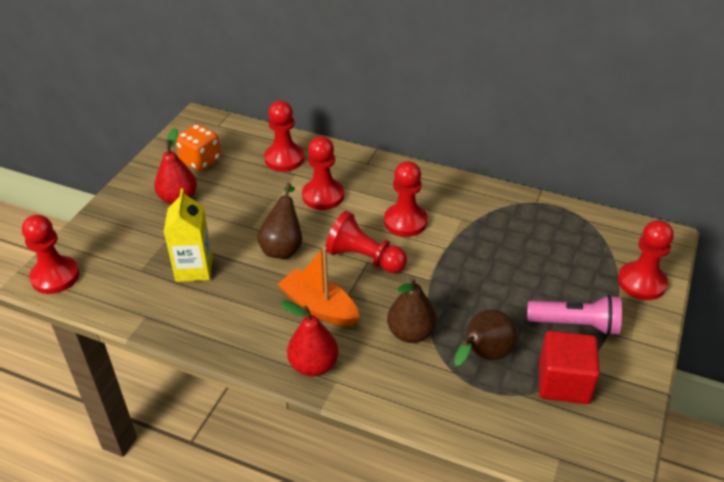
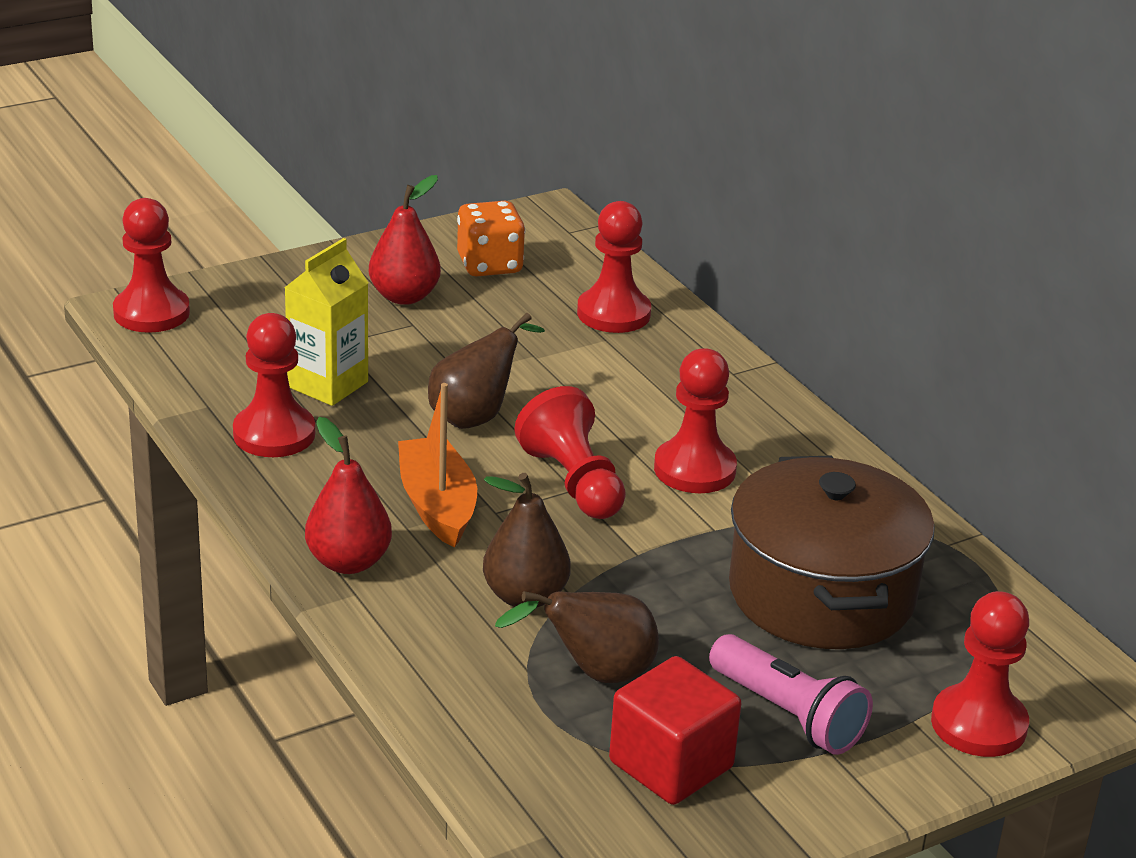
camera: 35 degrees right, 10 degrees down
(323, 196) = (611, 383): red pawn -> red pawn (274, 434)
(521, 255) = (821, 594): none -> brown pot

